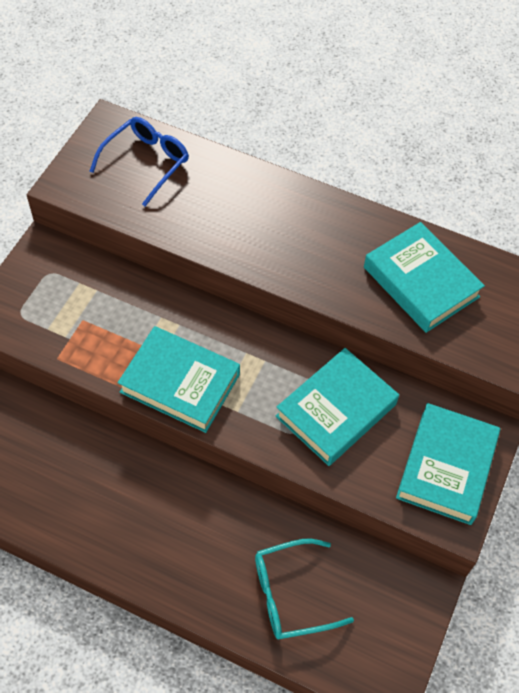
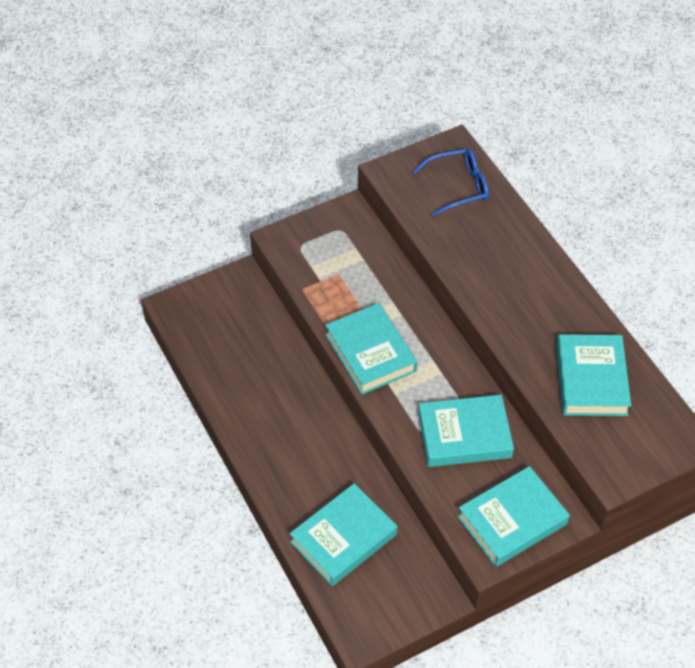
camera: 40 degrees right, 5 degrees down
(290, 594) = (343, 538): turquoise glasses -> turquoise book

